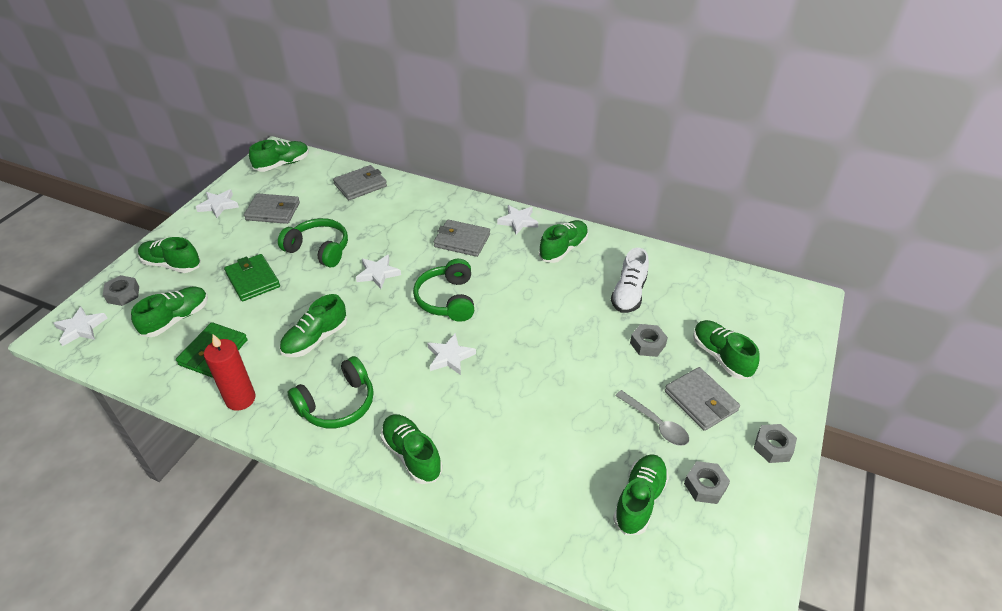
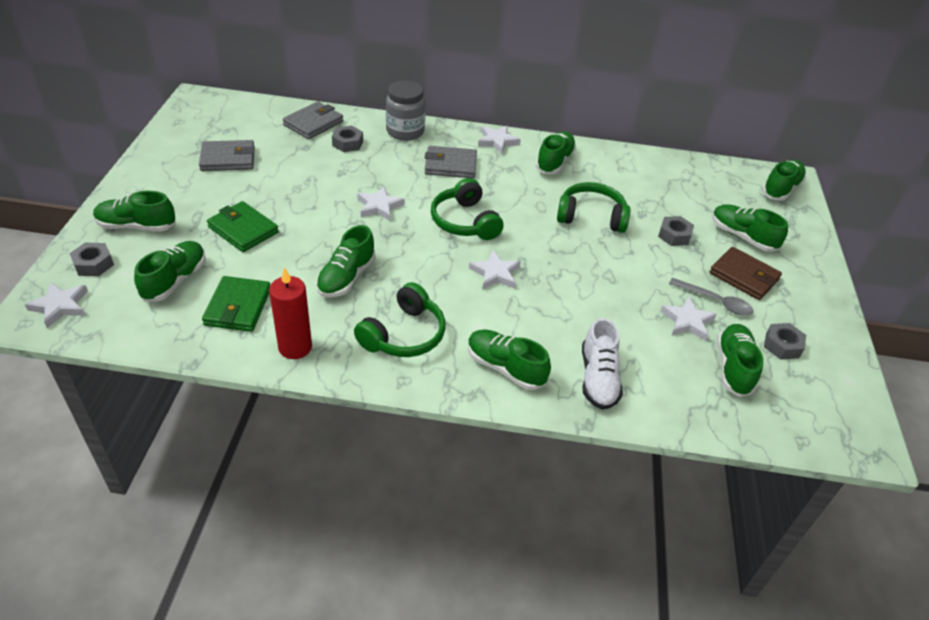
camera: 20 degrees left, 0 degrees up
(218, 205) = (159, 159): white star -> white star (687, 321)
(282, 164) = (212, 110): green shoe -> green shoe (780, 189)
(319, 250) = (302, 191): green headphones -> green headphones (591, 217)
(437, 202) = (405, 131): none -> grey jar
(628, 294) = (635, 194): white shoe -> white shoe (598, 378)
(700, 401) = (744, 276): grey wallet -> brown wallet
(773, 447) = (821, 304): grey nut -> grey nut (347, 143)

